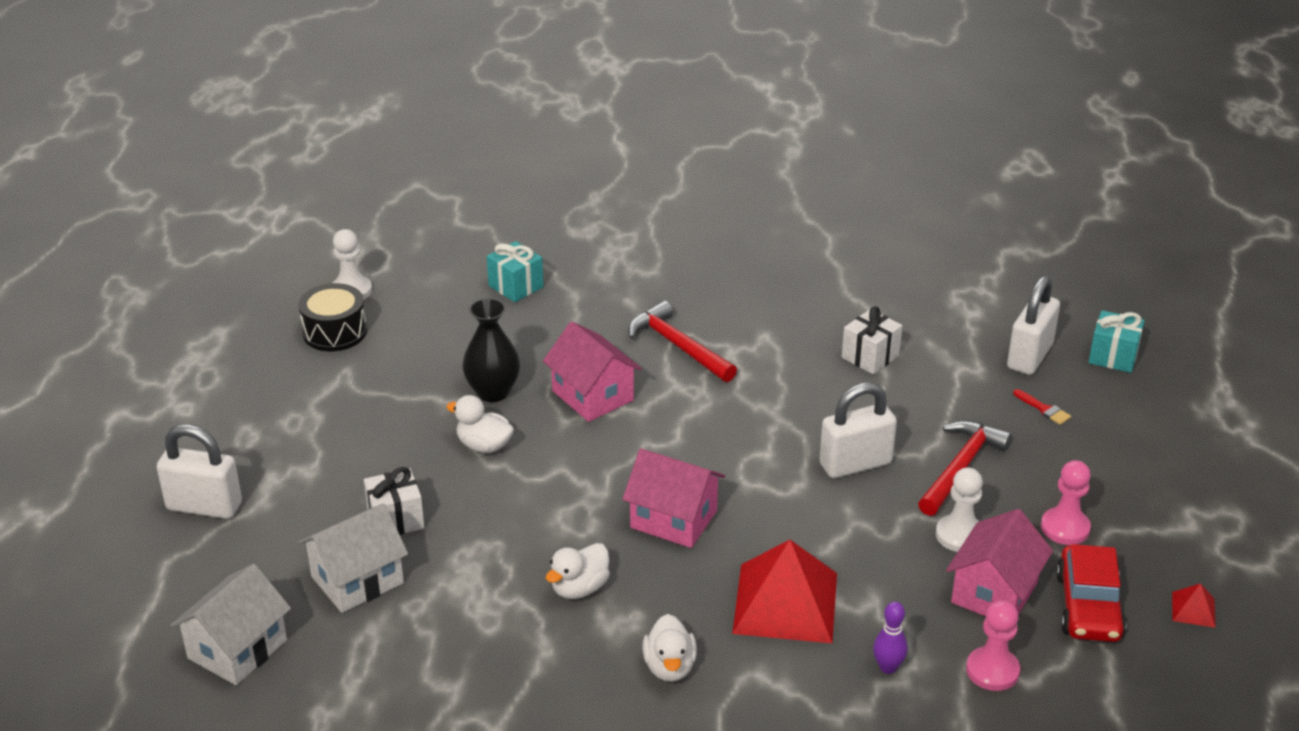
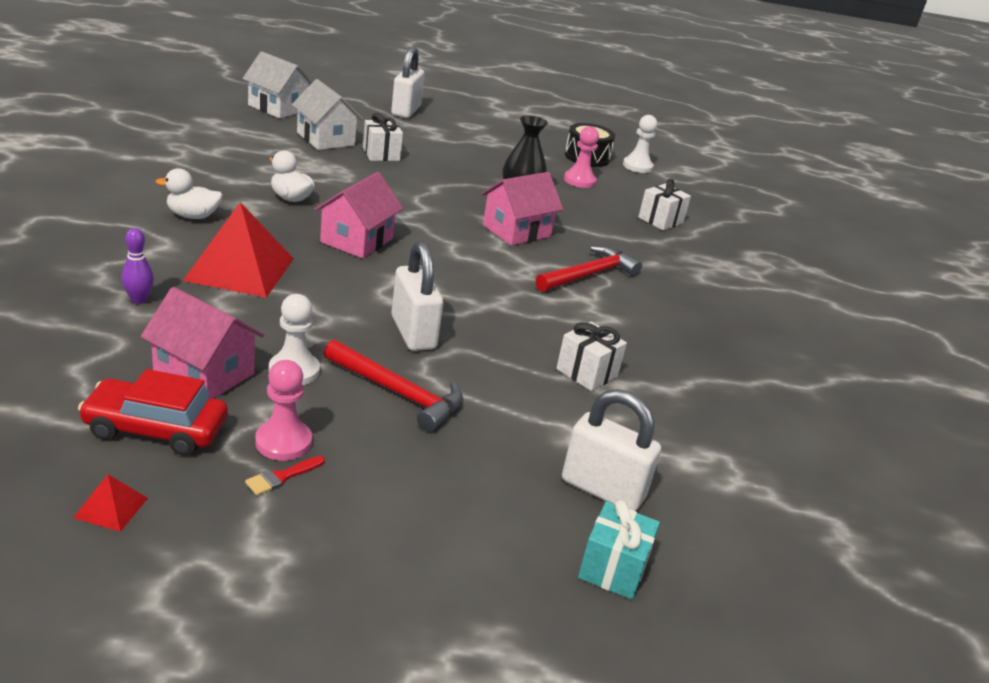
camera: 85 degrees right, 5 degrees down
(484, 446) = (456, 187): white duck -> none
(516, 286) = (660, 220): turquoise gift -> white gift
(992, 671) = (102, 350): pink pawn -> pink pawn (579, 180)
(1044, 409) = (497, 476): red brush -> red brush (281, 477)

